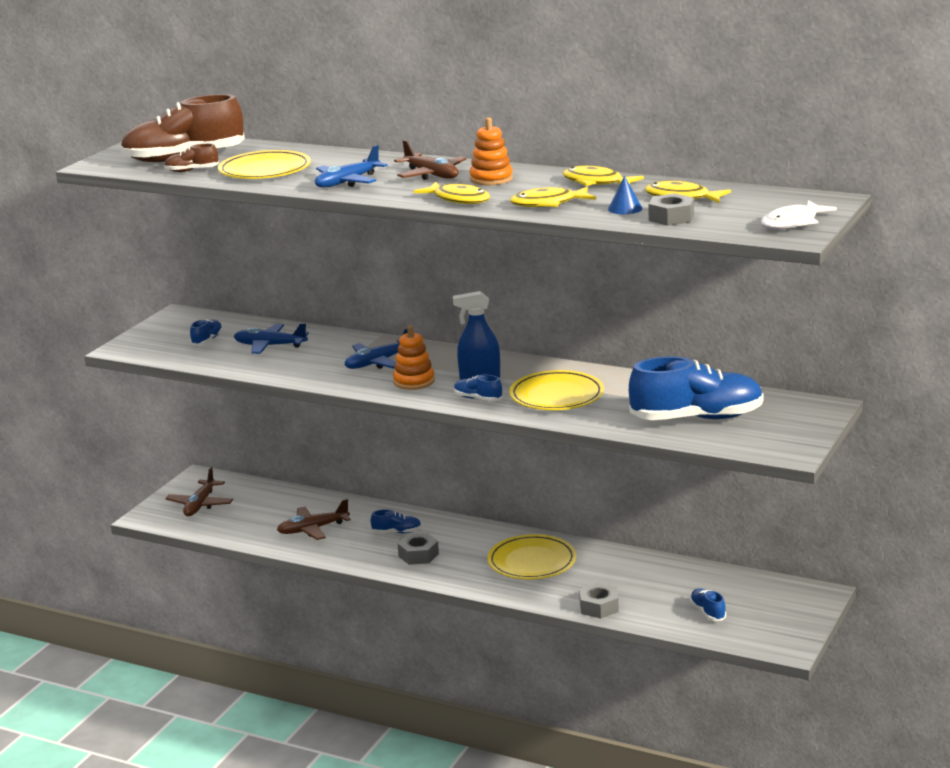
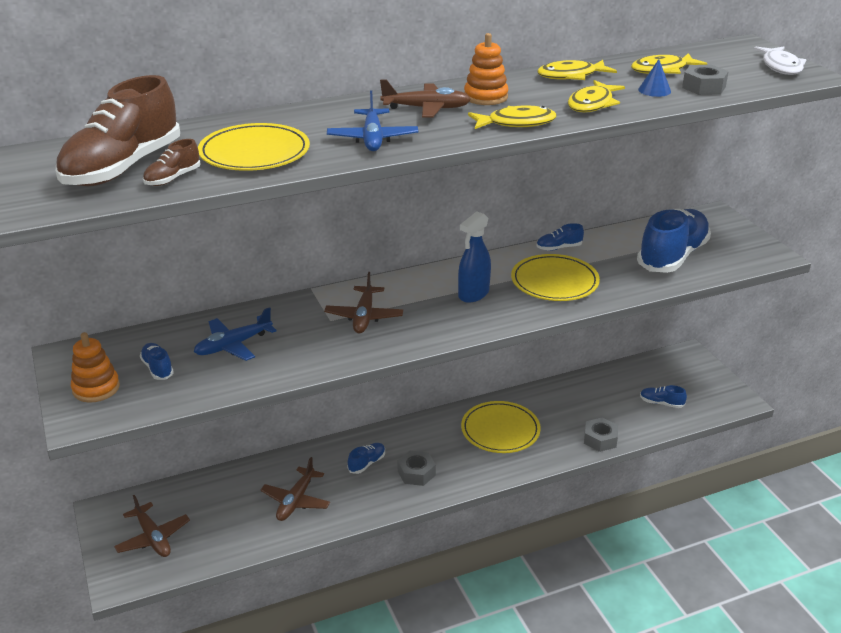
camera: 50 degrees left, 10 degrees up
(378, 362) = (364, 317): blue plane -> brown plane
(414, 381) = (430, 320): orange stacking toy -> orange stacking toy (96, 388)
(478, 399) = (508, 311): blue shoe -> blue shoe (559, 248)

